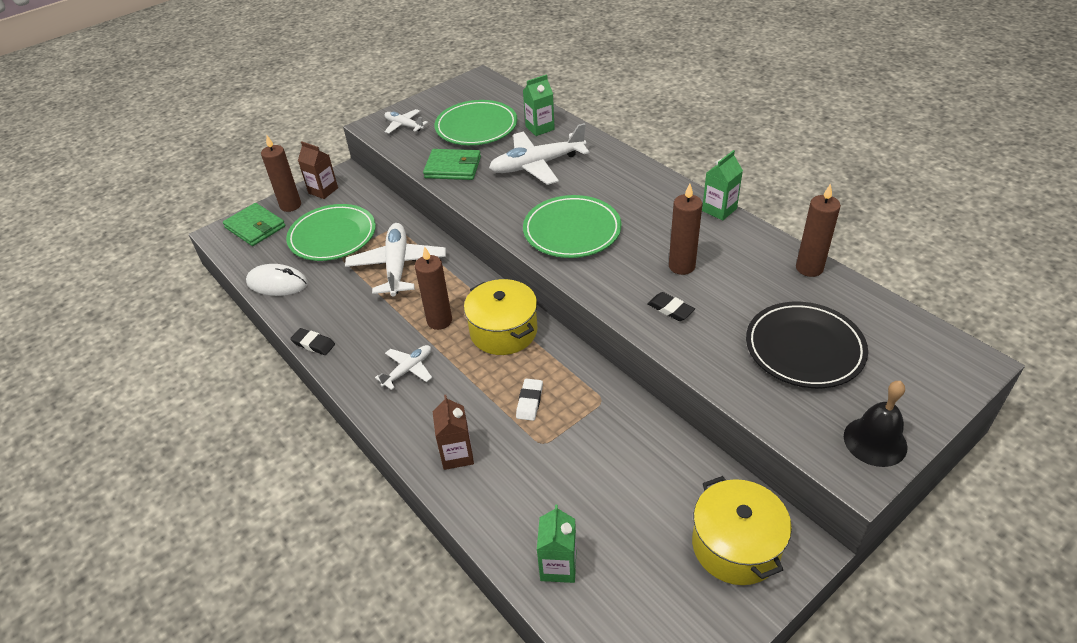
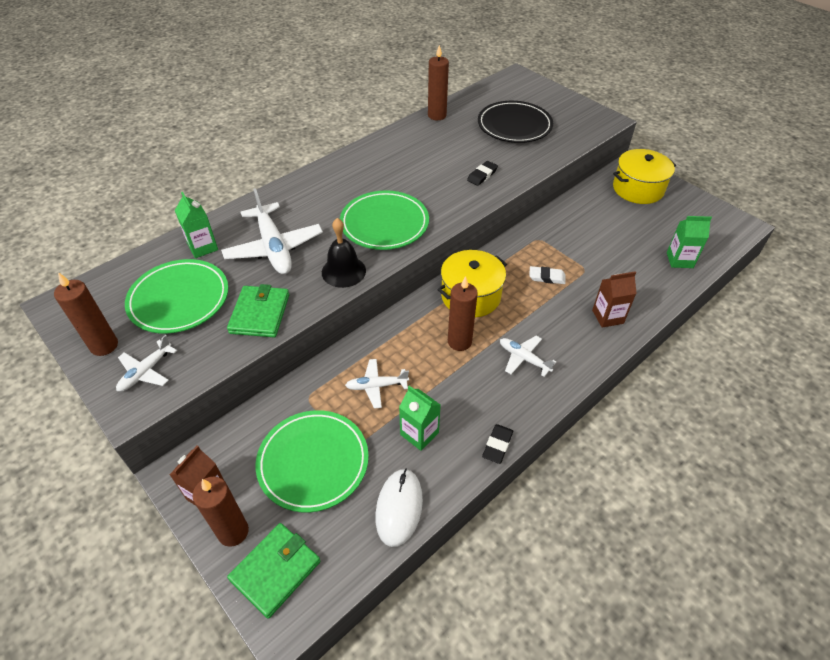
camera: 95 degrees left, 5 degrees up
(397, 266) = (376, 386): white plane -> white plane, size x0.54
(681, 266) = (434, 168): brown candle -> brown candle (104, 345)
(719, 210) = (366, 146): green carton -> green carton (419, 433)
(875, 441) = (583, 112): black bell -> black bell (343, 271)

